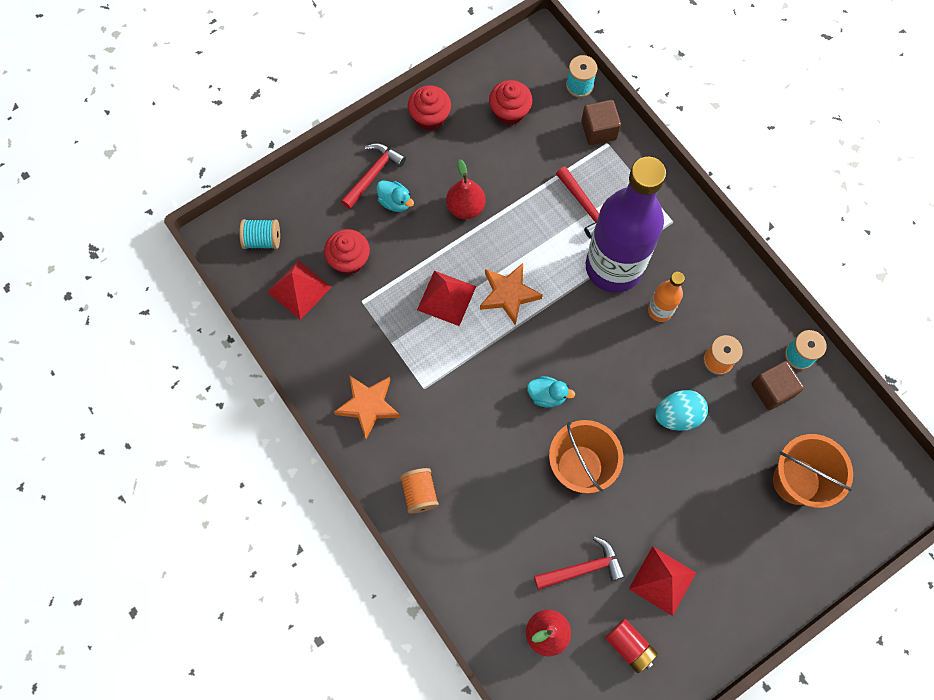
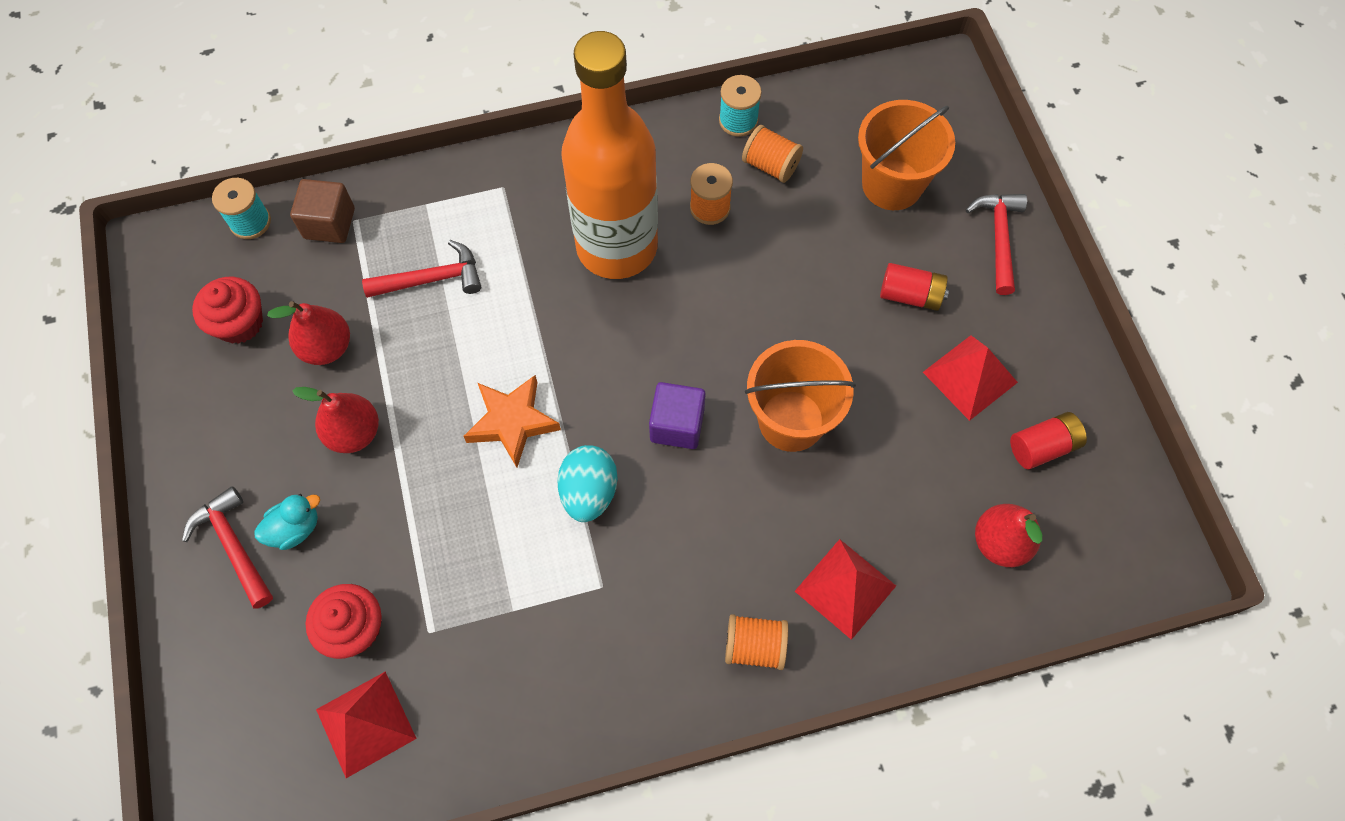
camera: 70 degrees left, 5 degrees down
(262, 240) = (254, 757): turquoise spool -> none
(368, 406) = (596, 677): orange star -> none
(430, 117) = (186, 432): red cupcake -> none
(446, 298) = (479, 507): red pyramid -> red pyramid (845, 588)
(514, 167) = (327, 347): none -> red pear
(547, 395) = (677, 425): turquoise duck -> purple cube
(583, 568) = (927, 465): red hammer -> red hammer (998, 238)
(613, 267) = (533, 278): purple bottle -> none
(660, 310) = (617, 247): orange bottle -> orange bottle, size x2.31
(677, 415) = (764, 279): turquoise egg -> turquoise egg (589, 492)
(709, 520) = (910, 295): none -> red battery
(772, 390) = (770, 165): brown cube -> orange spool

